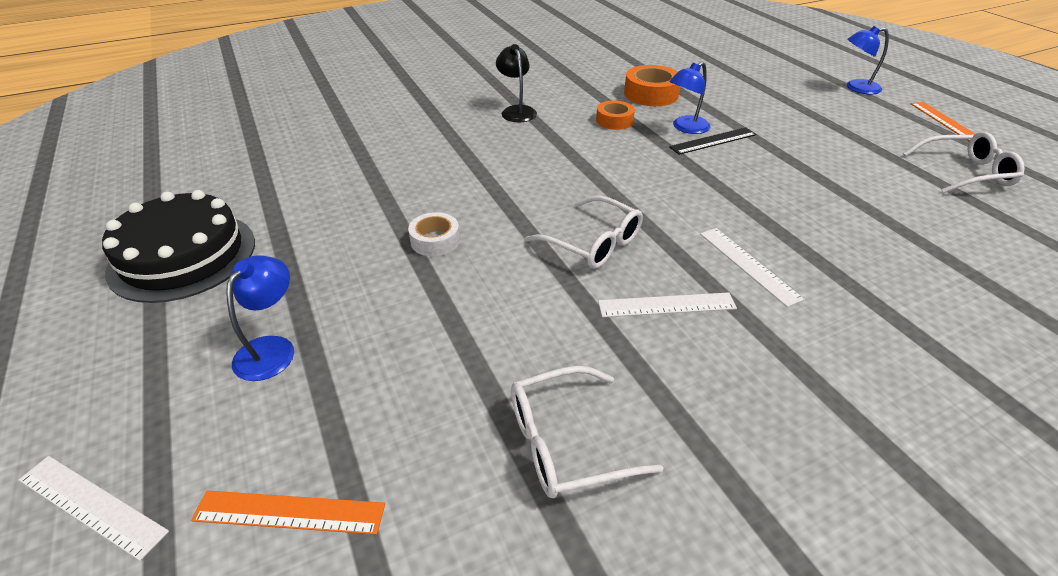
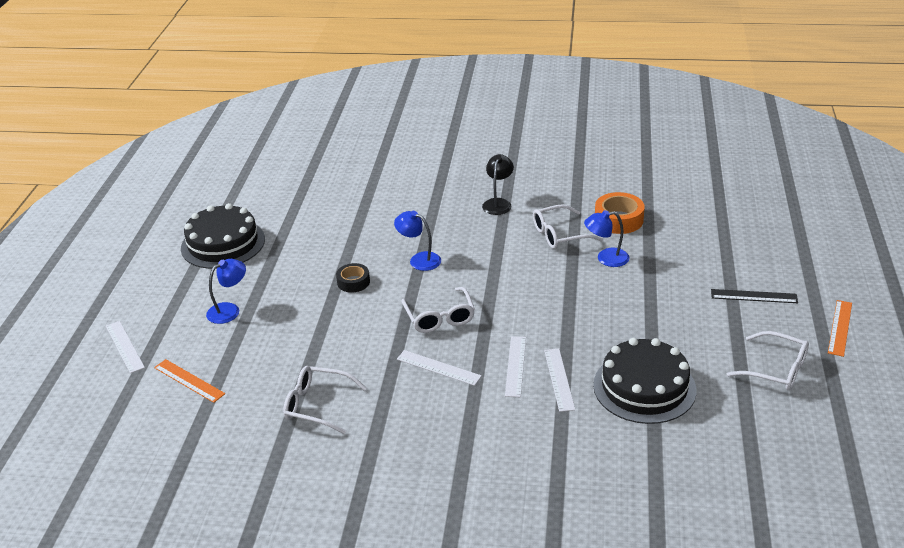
camera: 35 degrees right, 5 degrees down
(435, 240) = (353, 282): white tape -> black tape
(614, 121) = (559, 235): orange tape -> white glasses
(713, 141) = (612, 276): black ruler -> black ruler (754, 296)
(811, 261) = (559, 379): none -> white ruler
(856, 88) = (812, 269): blue lamp -> blue lamp (419, 259)
(897, 234) = (644, 387): none -> black cake

